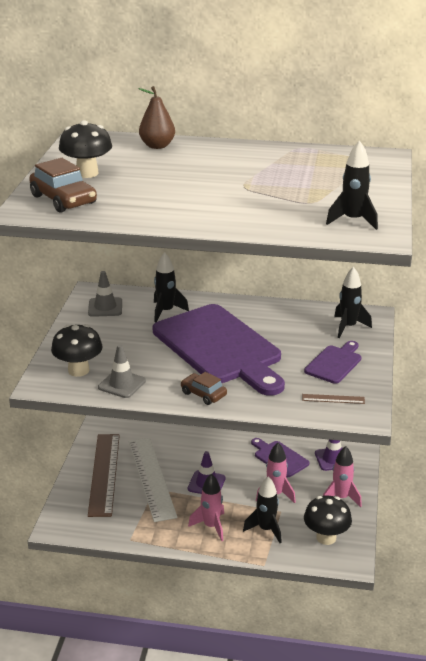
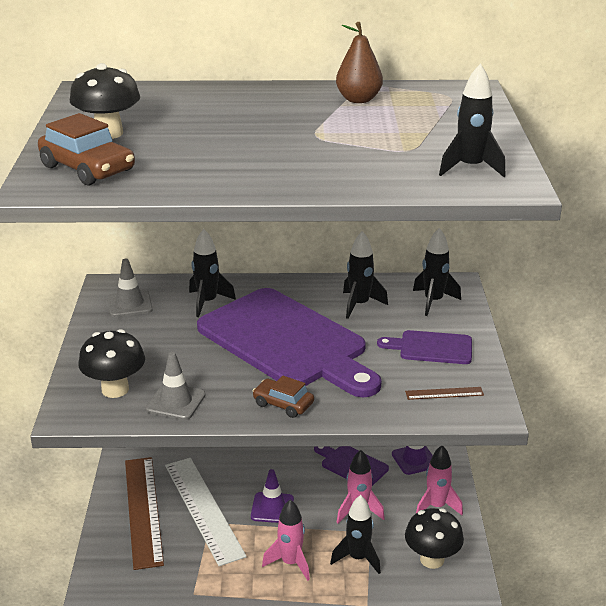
camera: 10 degrees left, 0 degrees up
(157, 146) = (188, 95): brown pear -> brown pear (358, 100)
(287, 324) = (359, 305): none -> black rocket
(334, 363) = (431, 348): purple cutting board -> purple cutting board turned 105 degrees counterclockwise

